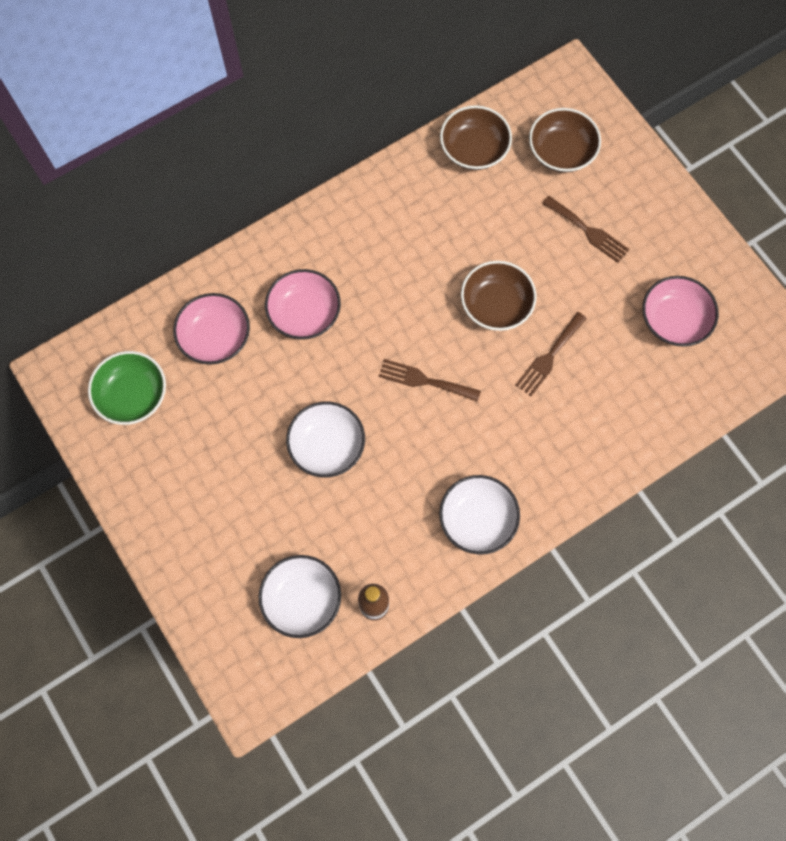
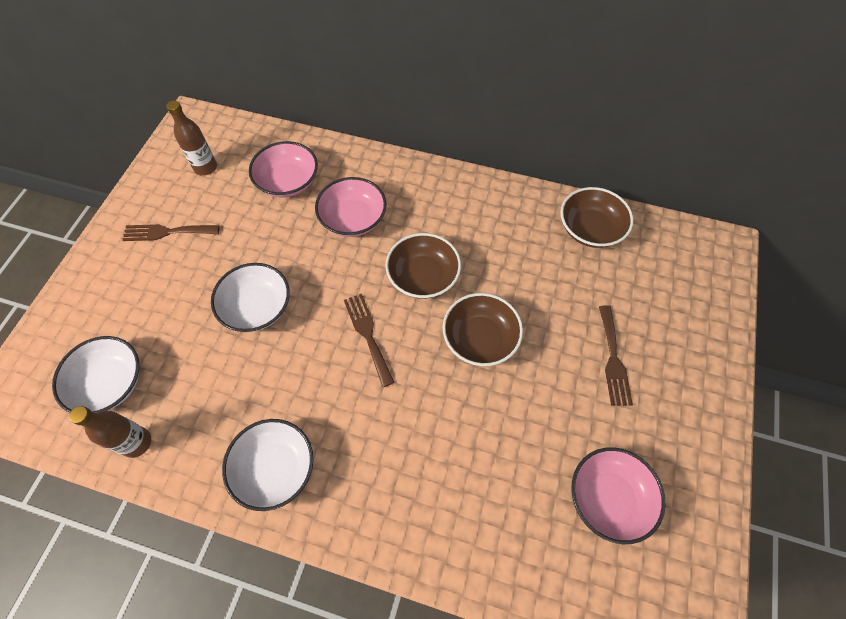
camera: 50 degrees right, 10 degrees down
(133, 395) = (205, 167): green bowl -> brown bottle
(549, 357) = (473, 415): brown fork -> brown fork (167, 232)
(561, 151) = (656, 288): brown bowl -> brown bowl (423, 276)

